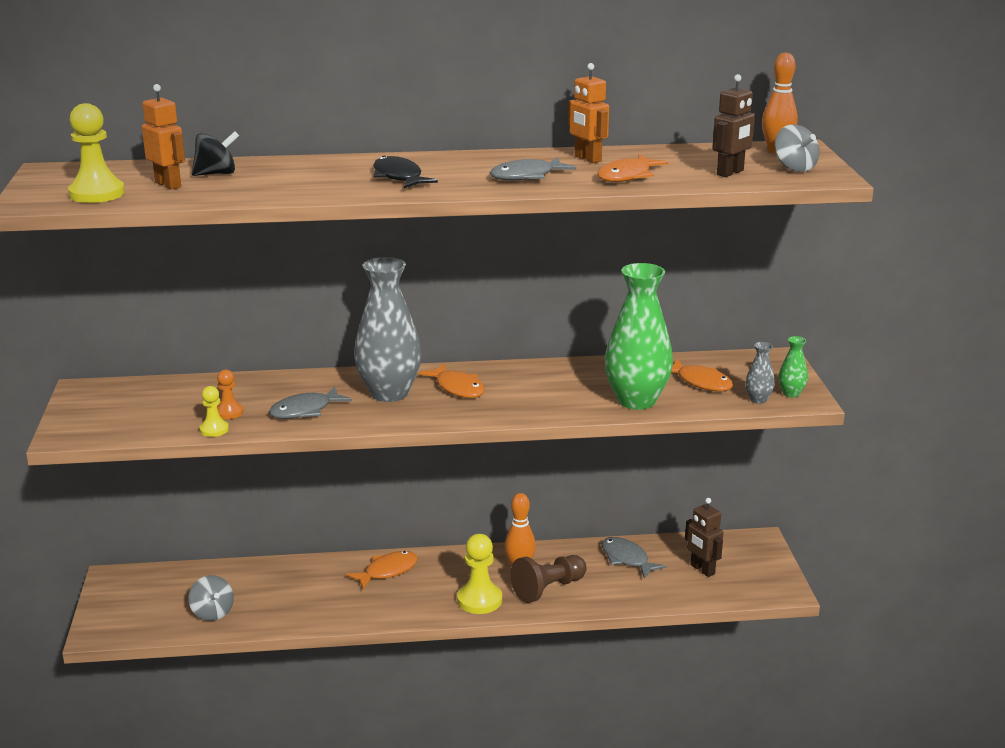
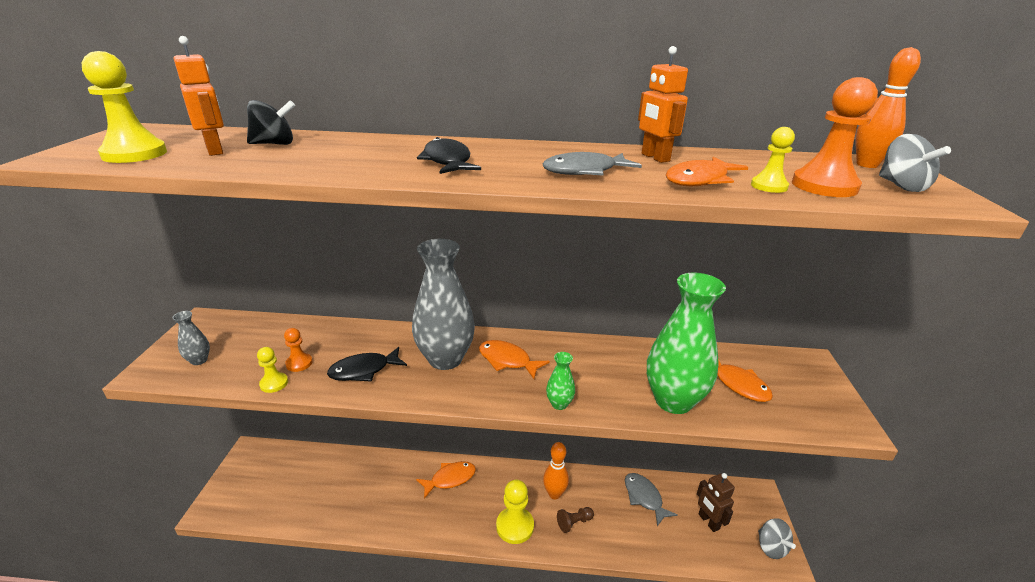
camera: 10 degrees right, 5 degrees up
(212, 613) = (303, 503): grey spinning top -> grey spinning top (771, 547)
(305, 411) = (364, 370): grey fish -> black fish
(457, 388) = (507, 360): orange fish -> orange fish turned 150 degrees clockwise
(548, 589) = (574, 523): brown pawn -> brown pawn, size x0.57
(684, 176) = (769, 186): none -> yellow pawn
(730, 173) = (824, 186): brown robot -> orange pawn
(758, 400) = (799, 417): grey vase -> grey vase (199, 360)
(791, 393) = (833, 413): green vase -> green vase (559, 404)

